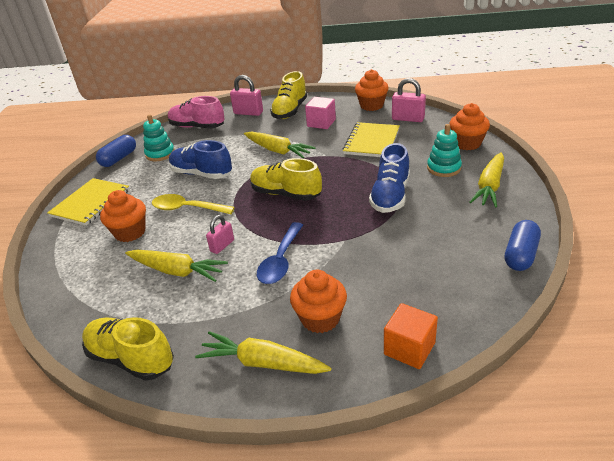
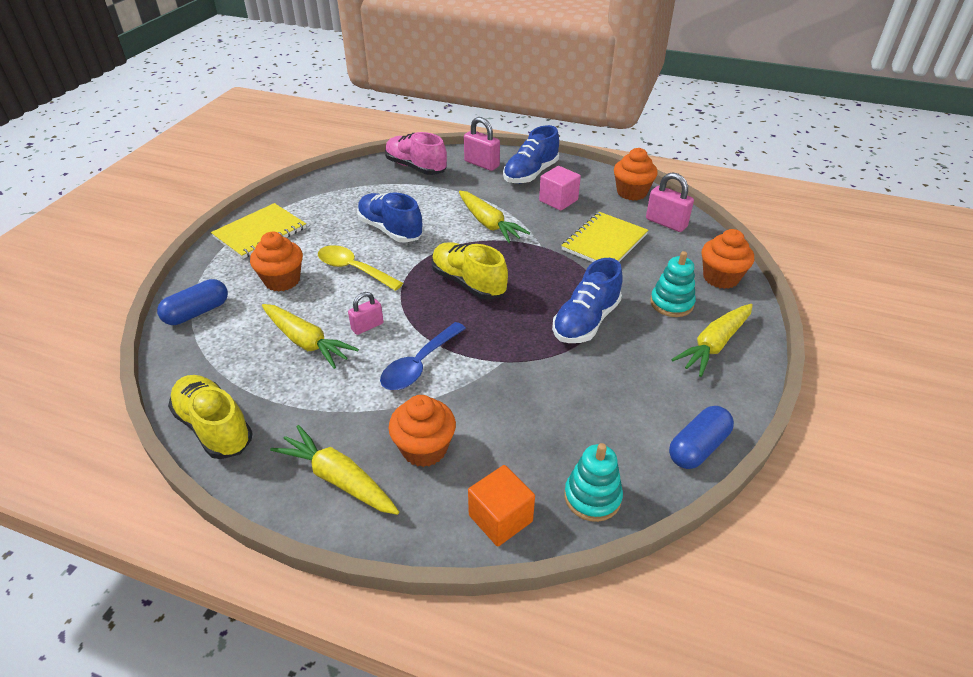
camera: 15 degrees right, 5 degrees up
(119, 158) = (314, 185): blue capsule -> blue capsule (197, 312)
(160, 154) = (359, 191): turquoise stacking toy -> turquoise stacking toy (592, 497)
(290, 111) = (530, 174): yellow shoe -> blue shoe

